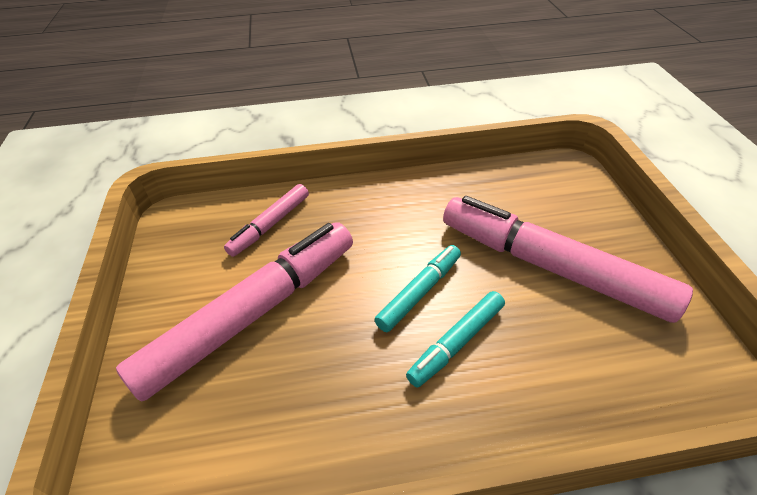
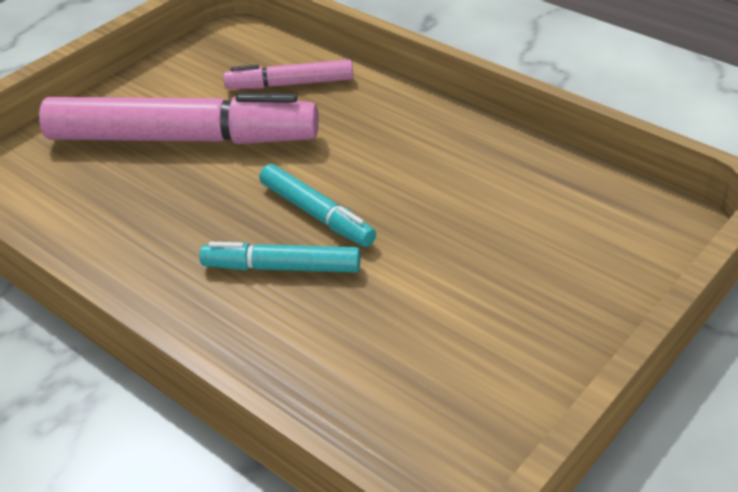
camera: 50 degrees right, 5 degrees down
(419, 292) = (317, 214): turquoise marker -> turquoise marker turned 45 degrees clockwise
(550, 267) = (464, 284): pink marker -> none

